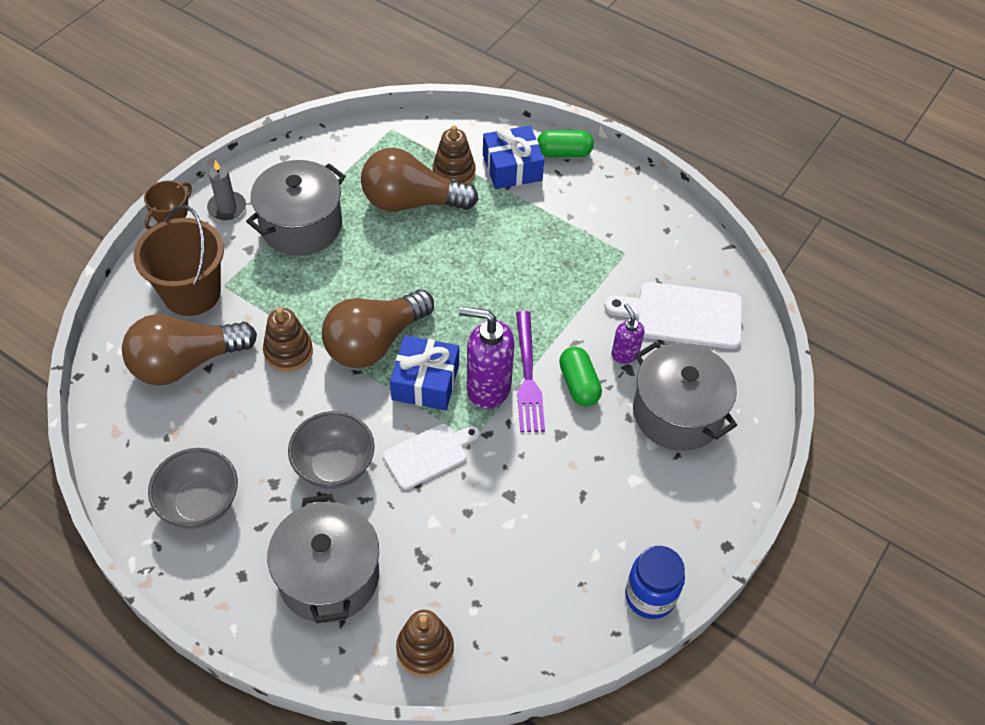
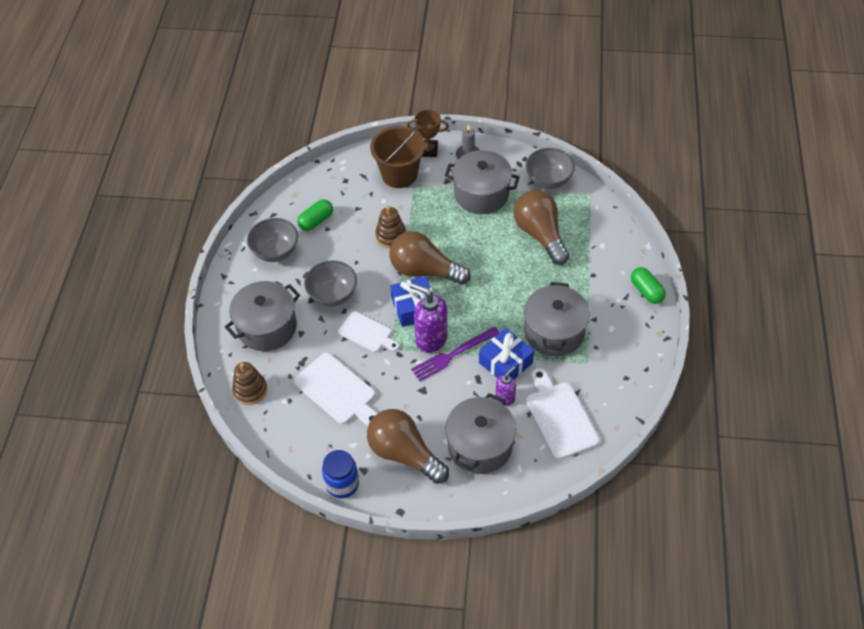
camera: 65 degrees right, 0 degrees up
(186, 363) = (353, 198): brown light bulb -> brown light bulb (404, 453)
(336, 153) = (548, 180): none -> grey bowl
(453, 173) = (580, 243): brown stacking toy -> none
(488, 387) = (431, 339): purple soap dispenser -> purple soap dispenser turned 45 degrees counterclockwise
(499, 534) = (338, 391): none -> white cutting board
(512, 167) = (610, 270): blue gift -> blue gift (505, 362)
(562, 260) = (554, 332): none -> grey pot
(579, 384) = (465, 383): green capsule -> green capsule (316, 221)

